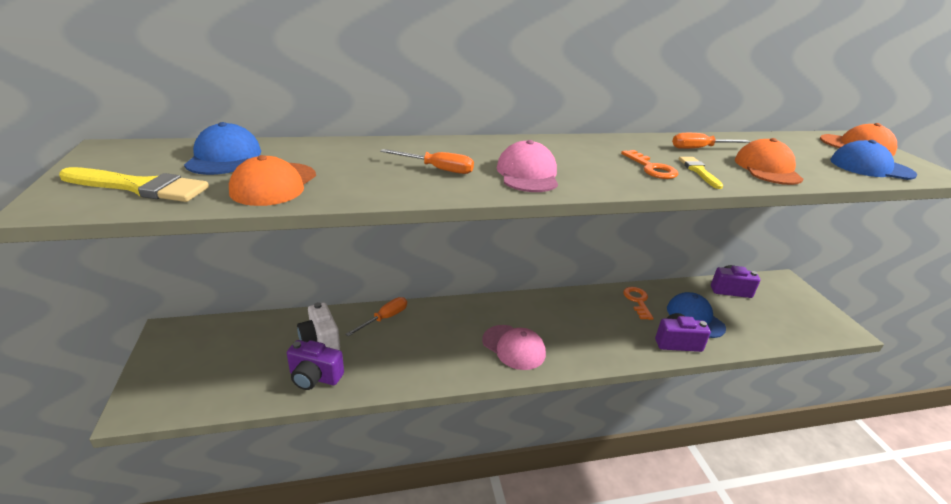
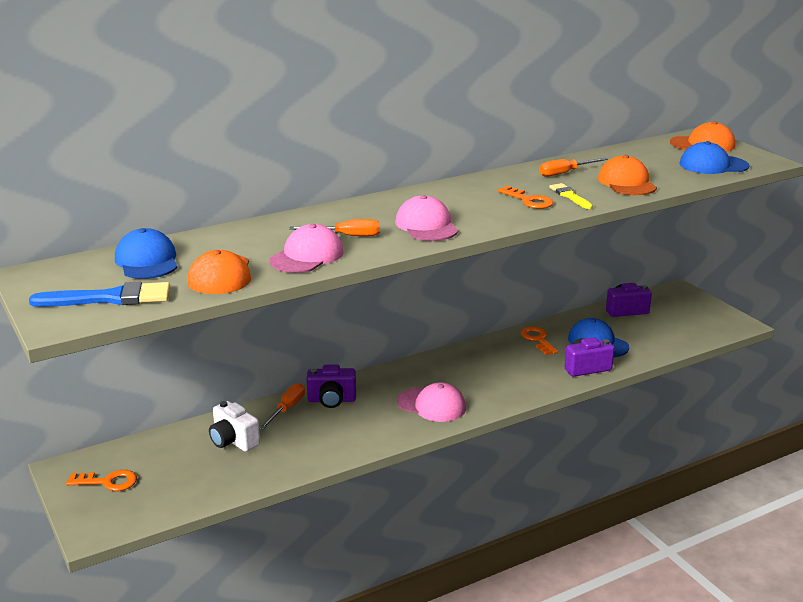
camera: 15 degrees left, 5 degrees down
(140, 187) = (110, 298): yellow brush -> blue brush
(191, 355) = (108, 482): none -> orange key
(314, 377) = (250, 470): purple camera -> purple camera (331, 400)
(379, 182) = (307, 256): none -> pink cap

